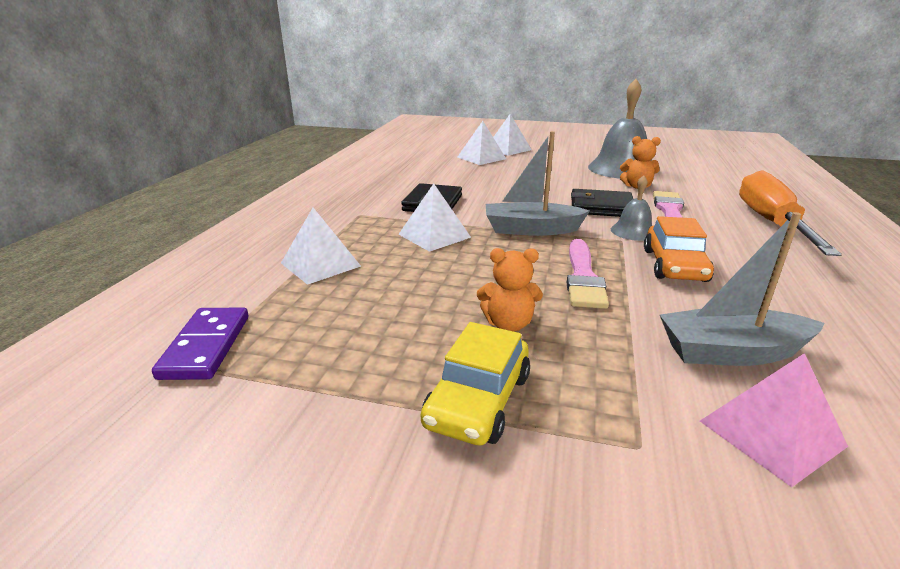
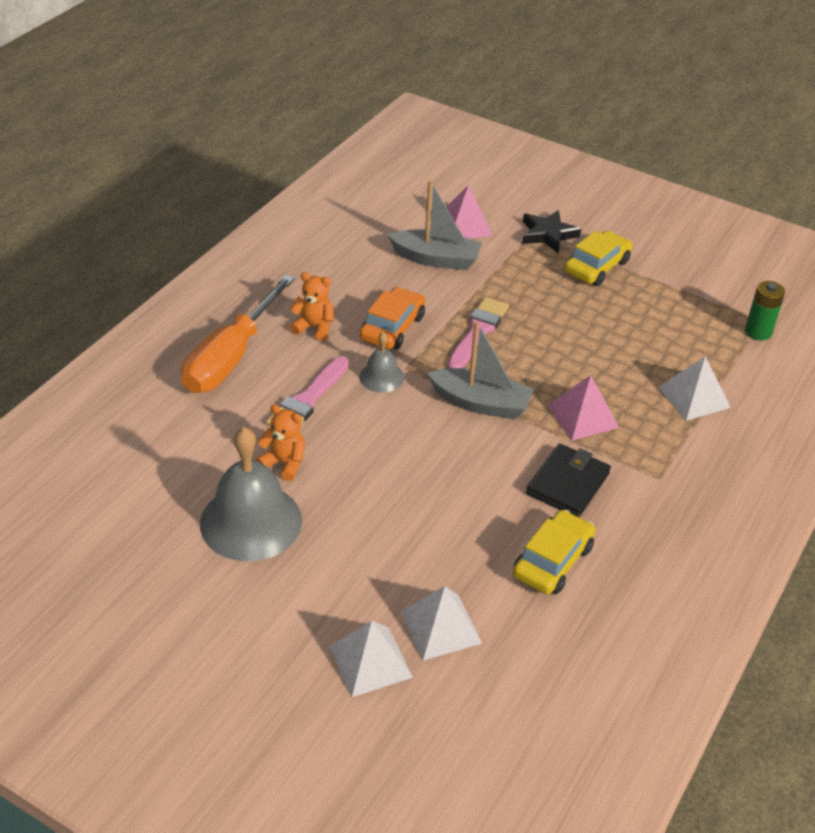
camera: 165 degrees left, 15 degrees up
(206, 346) = (758, 332): purple domino -> green battery
(430, 178) = (552, 561): none -> yellow car
(434, 235) = (583, 416): white pyramid -> pink pyramid
(508, 324) = (558, 305): orange teddy bear -> orange teddy bear (314, 327)
(601, 207) = (374, 426): black wallet -> none
(605, 453) = (548, 234): none -> black star

